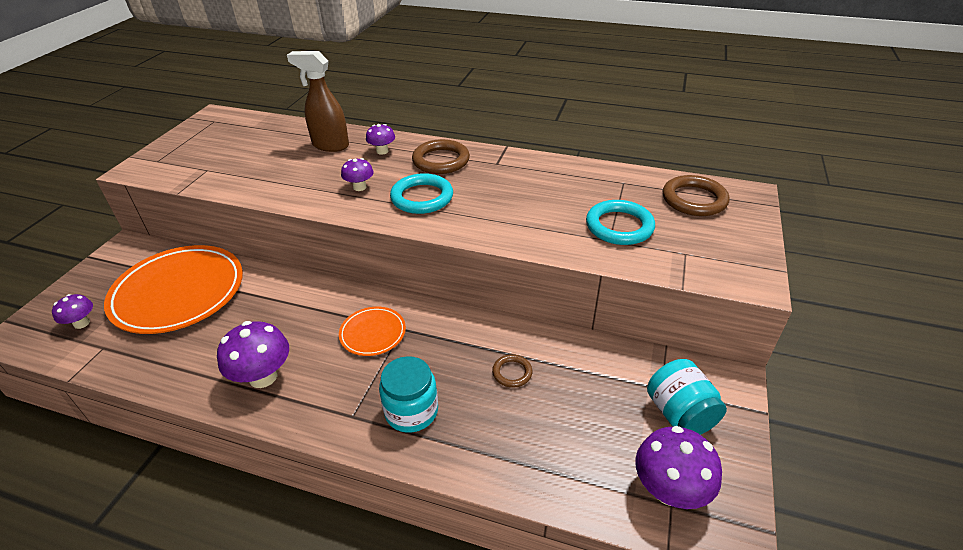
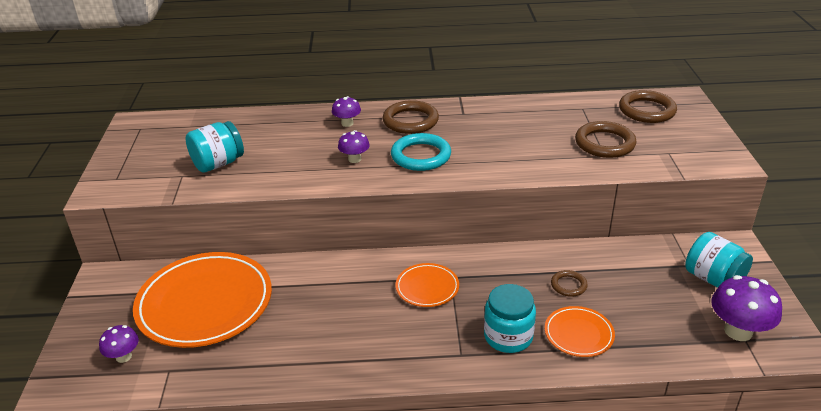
camera: 20 degrees left, 5 degrees down
(244, 165) = (218, 164): none -> turquoise jar
(263, 377) = (355, 348): purple mushroom -> none
(330, 145) = (290, 128): brown spray bottle -> none
(484, 432) = (578, 334): none -> orange plate
(619, 226) = (604, 143): turquoise ring -> brown ring

